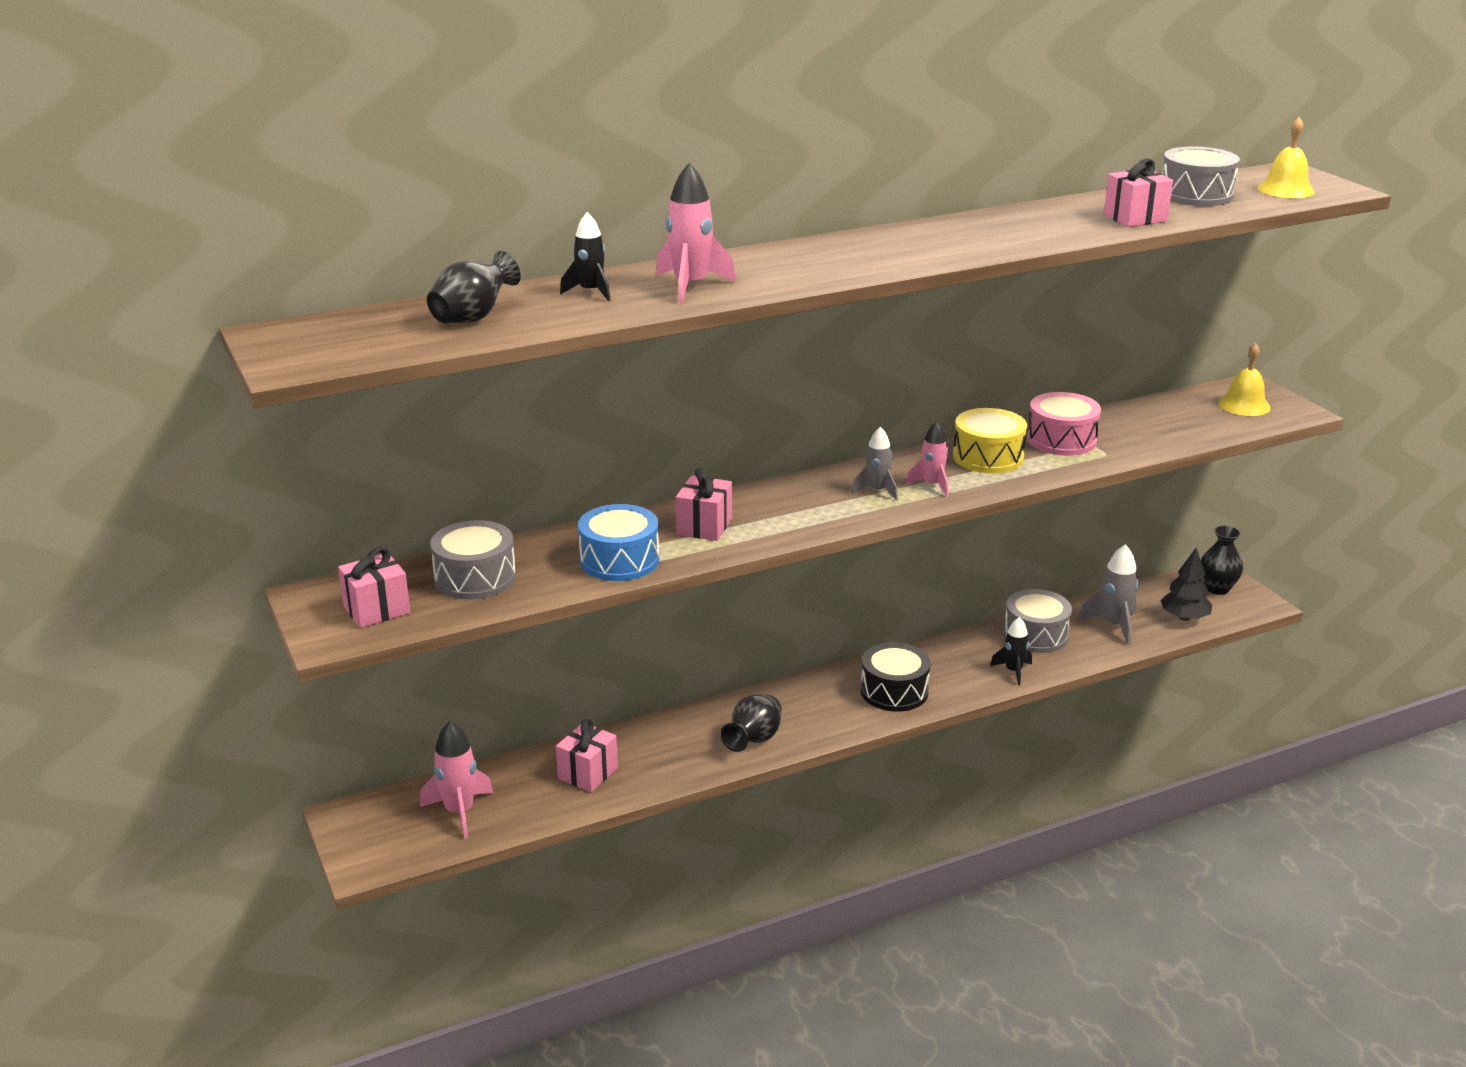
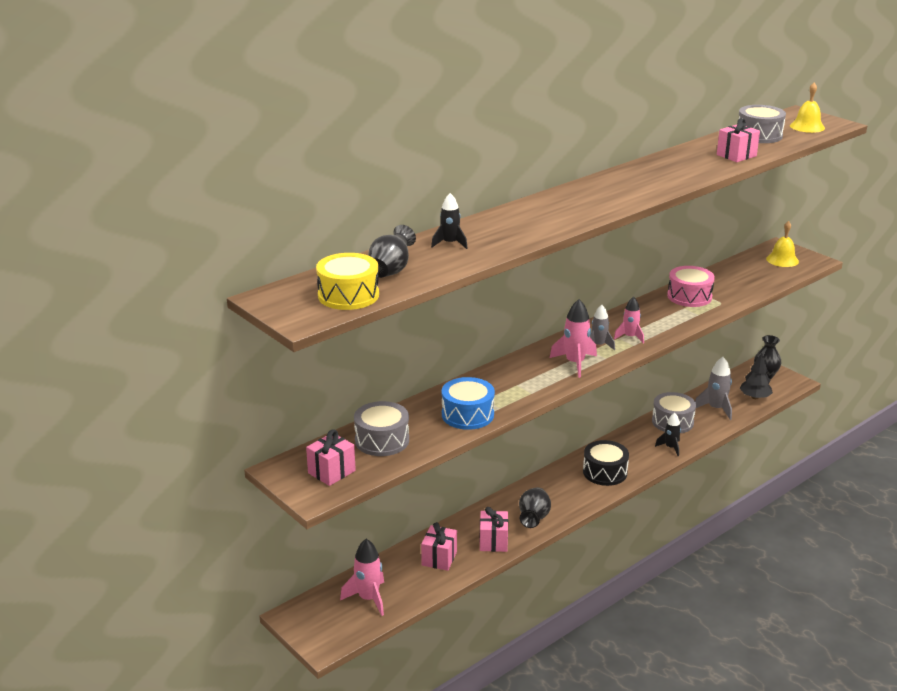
camera: 15 degrees left, 0 degrees up
(690, 286) = (509, 232): pink rocket -> pink rocket (575, 363)
(704, 526) = (506, 384): pink gift -> pink gift (493, 541)
(988, 457) = (652, 314): yellow drum -> yellow drum (348, 295)

